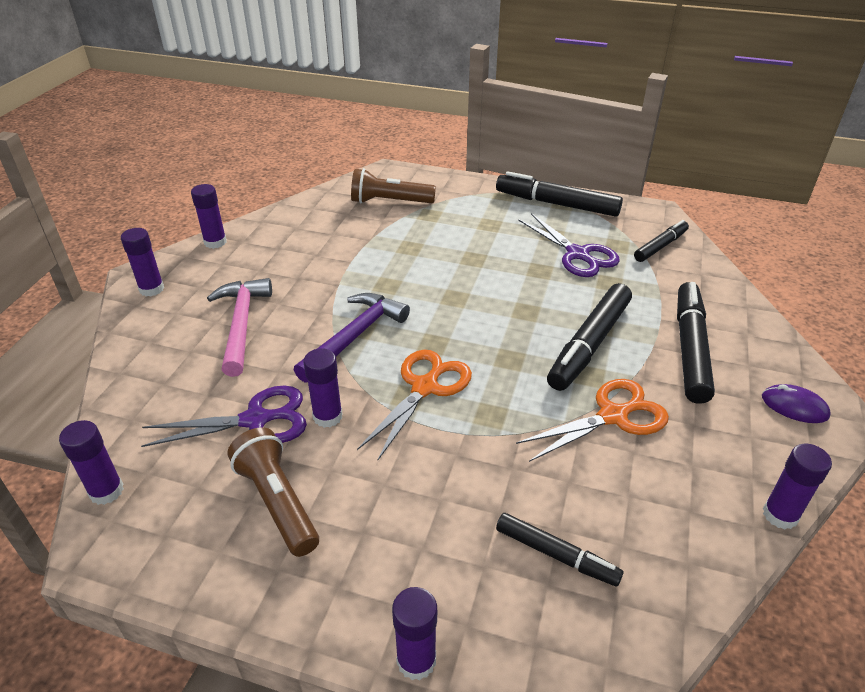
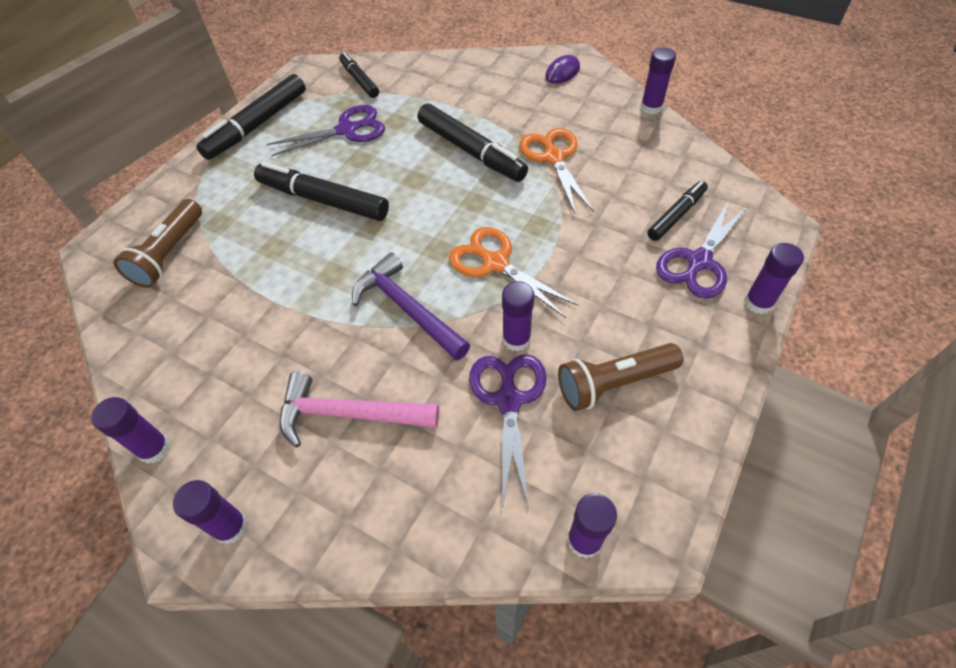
camera: 75 degrees left, 15 degrees up
(475, 584) = (698, 262): none -> purple scissors
(690, 348) = (492, 100): black marker -> black marker (323, 200)

